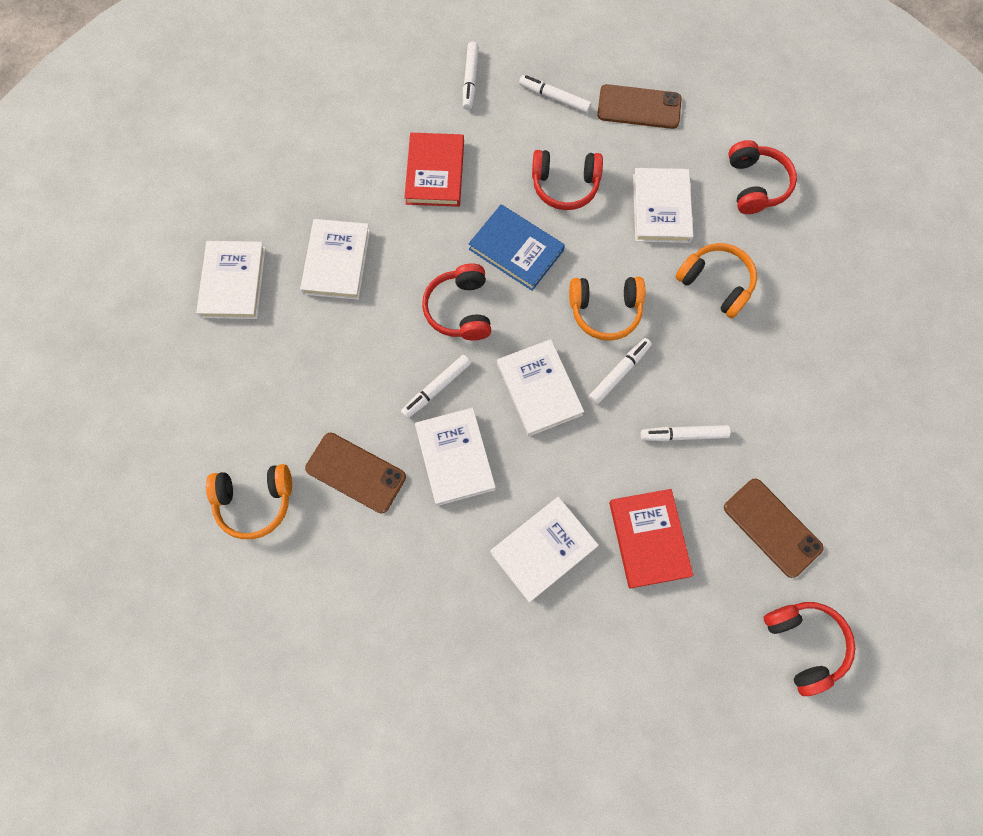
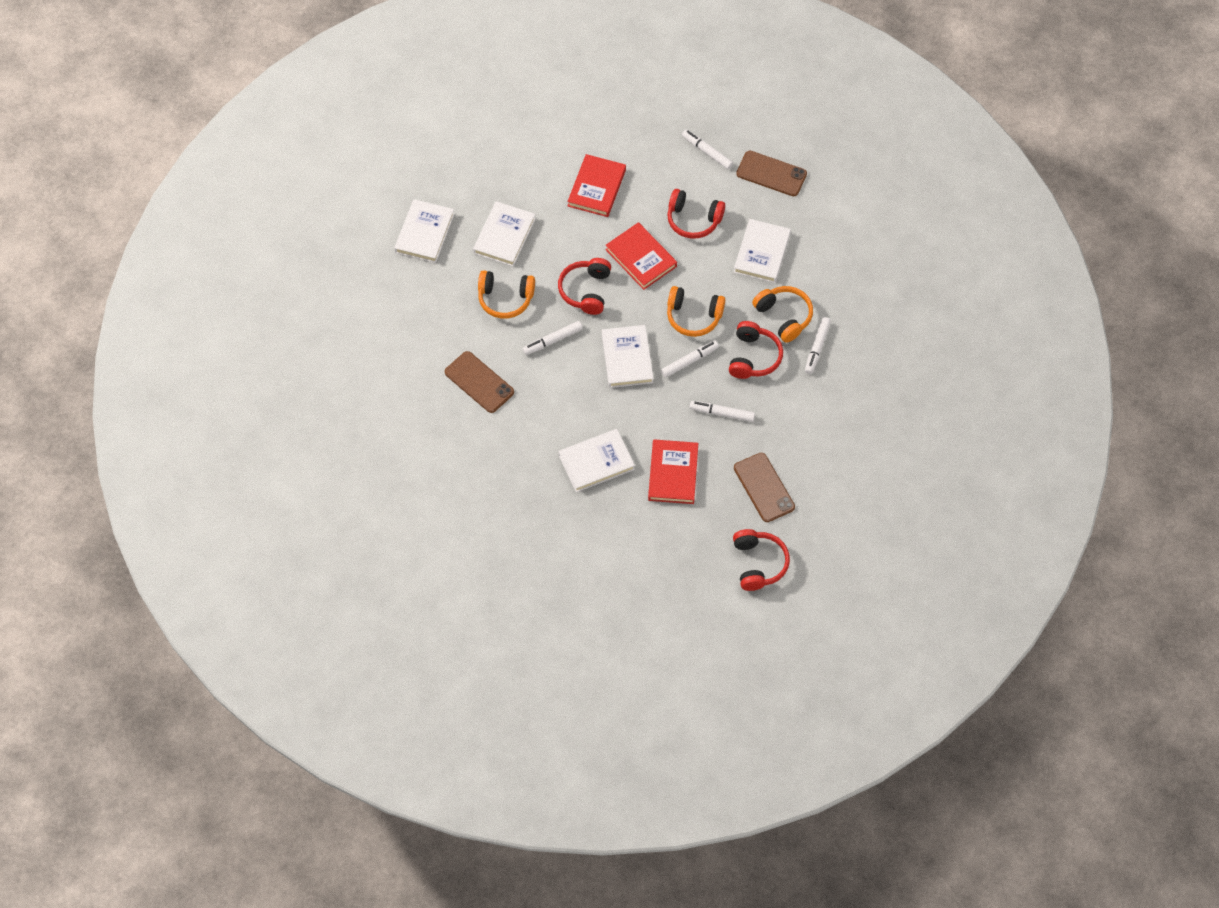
camera: 15 degrees right, 10 degrees down
(255, 501) = (404, 384): orange headphones -> orange headphones (505, 299)
(455, 457) = (552, 389): white book -> none
(470, 80) = (645, 123): white marker -> white marker (817, 348)
(516, 250) = (641, 258): blue book -> red book
(755, 185) = (841, 252): red headphones -> red headphones (753, 357)

